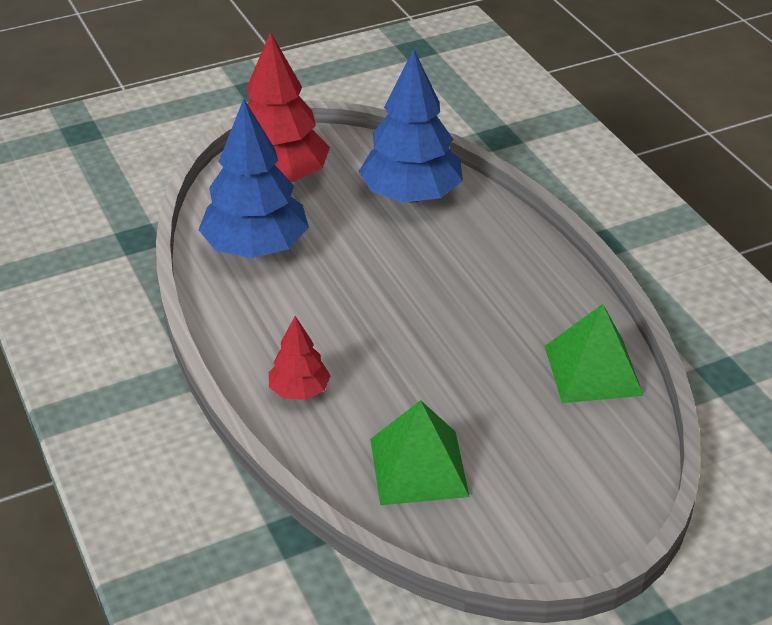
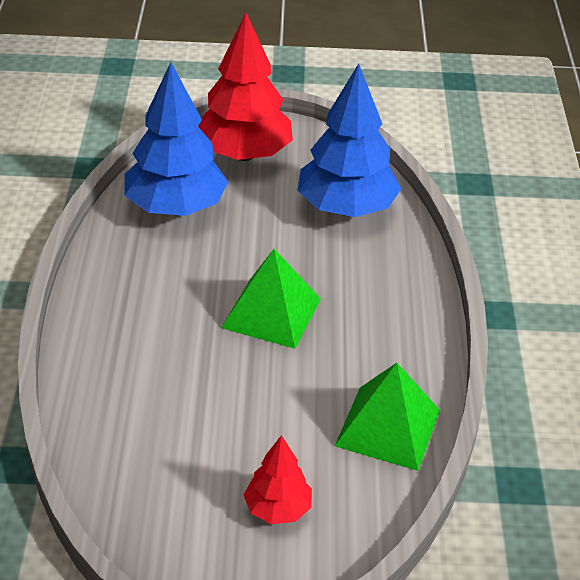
camera: 25 degrees right, 0 degrees up
(299, 391) = (113, 343): red tree -> red tree (278, 509)
(418, 467) = (159, 450): green pyramid -> green pyramid (271, 313)

